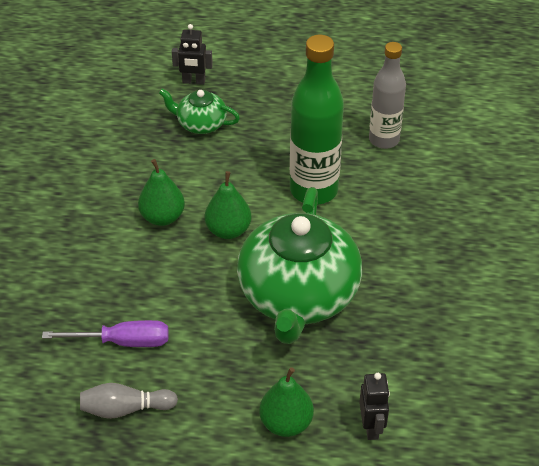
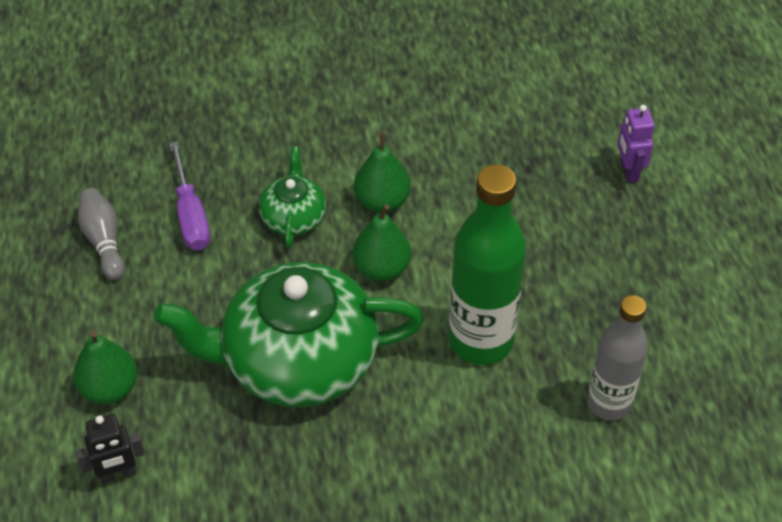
camera: 75 degrees right, 5 degrees up
(193, 81) = (628, 171): black robot -> purple robot
(200, 124) = (553, 197): green teapot -> green teapot (293, 217)

